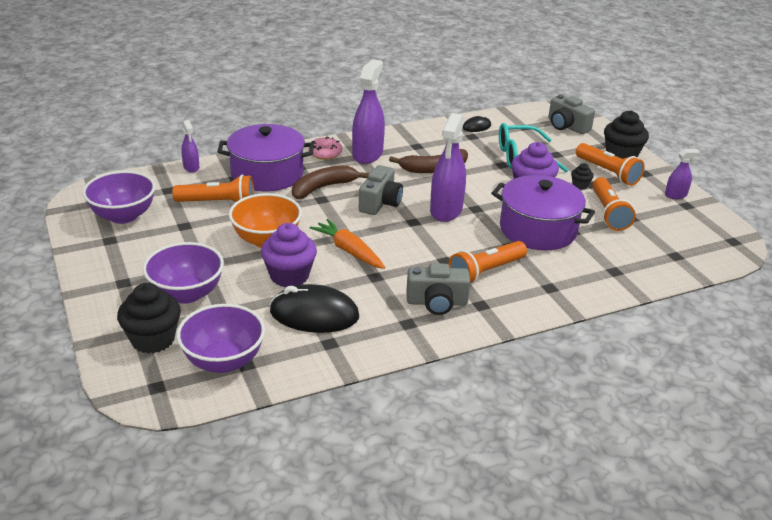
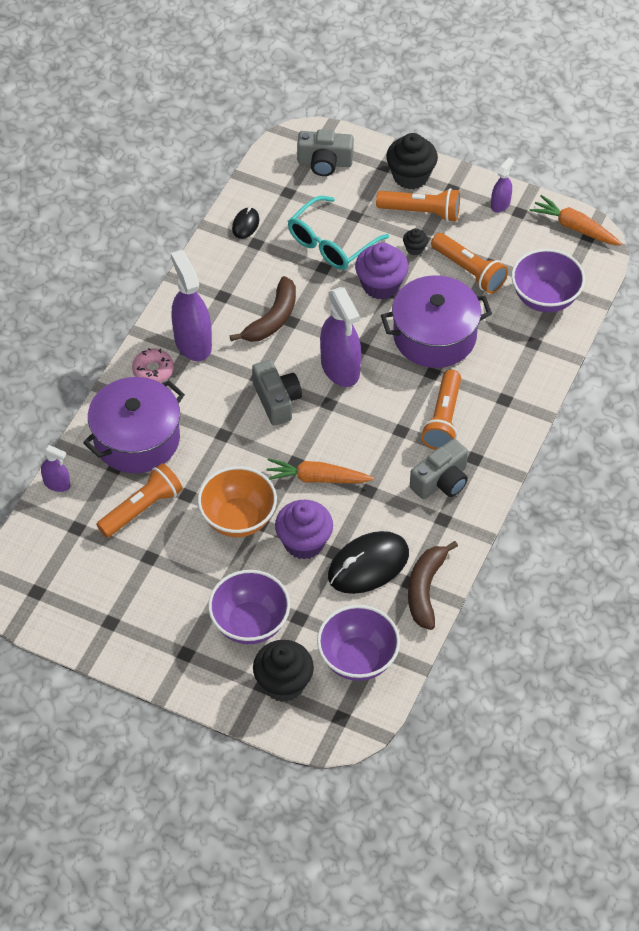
camera: 40 degrees left, 20 degrees up
(123, 216) = (82, 588): purple bowl -> purple bowl (545, 298)
(323, 188) = (207, 419): brown banana -> brown banana (425, 589)
(726, 232) = (574, 227): none -> orange carrot

